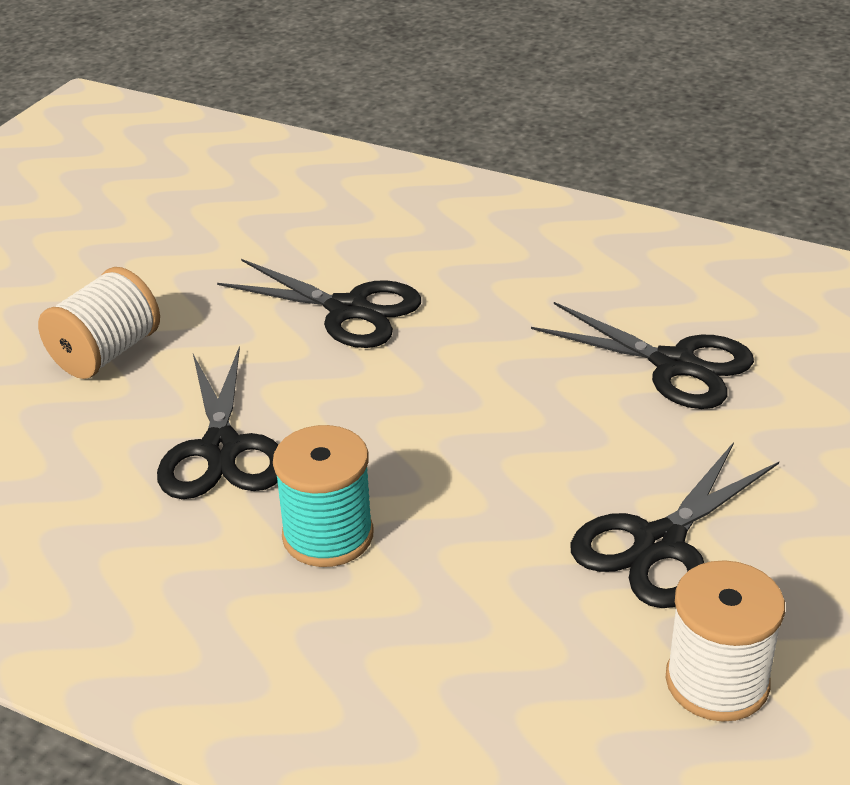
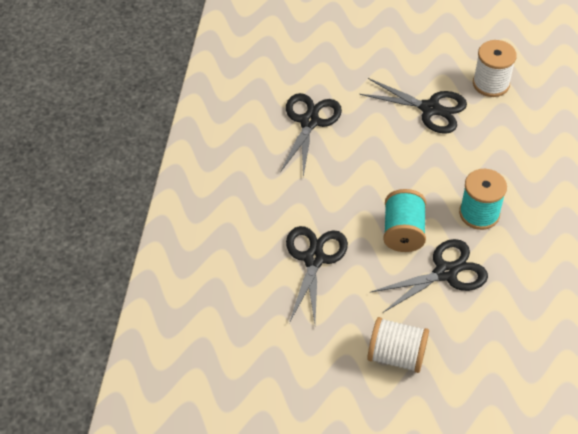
camera: 110 degrees left, 15 degrees up
(343, 420) = (403, 232): none -> turquoise spool

